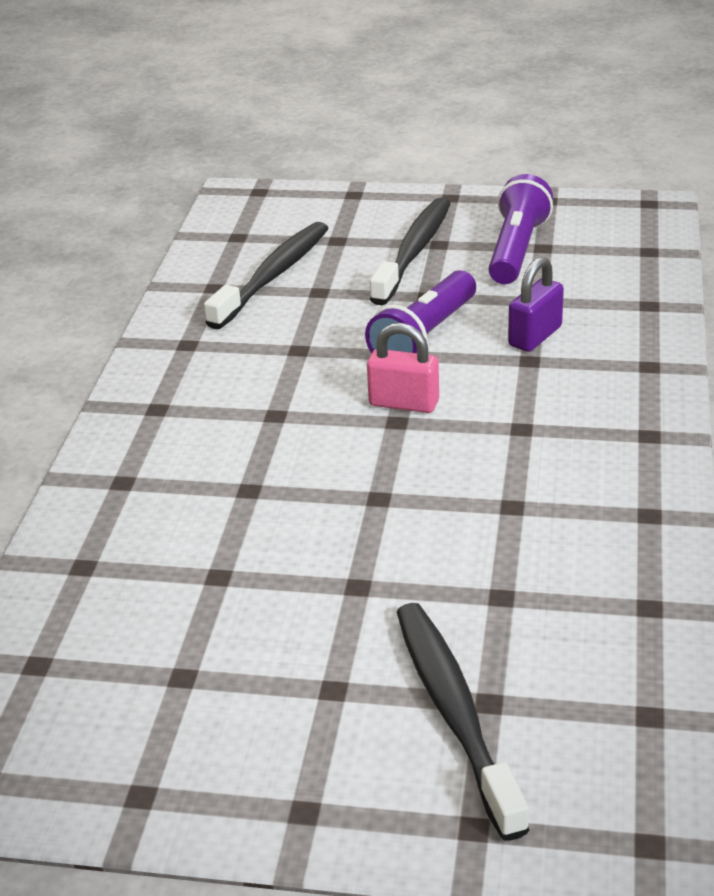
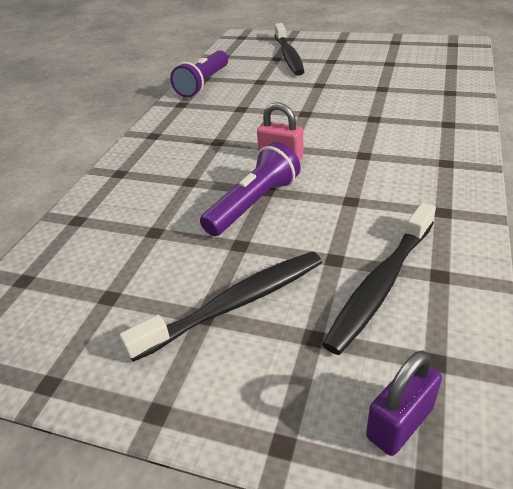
camera: 170 degrees left, 5 degrees up
(413, 252) = (234, 304): black toothbrush -> black toothbrush turned 150 degrees counterclockwise
(516, 250) = (135, 295): purple flashlight -> purple flashlight (203, 84)
(535, 336) = (175, 199): purple padlock -> purple padlock (399, 422)

